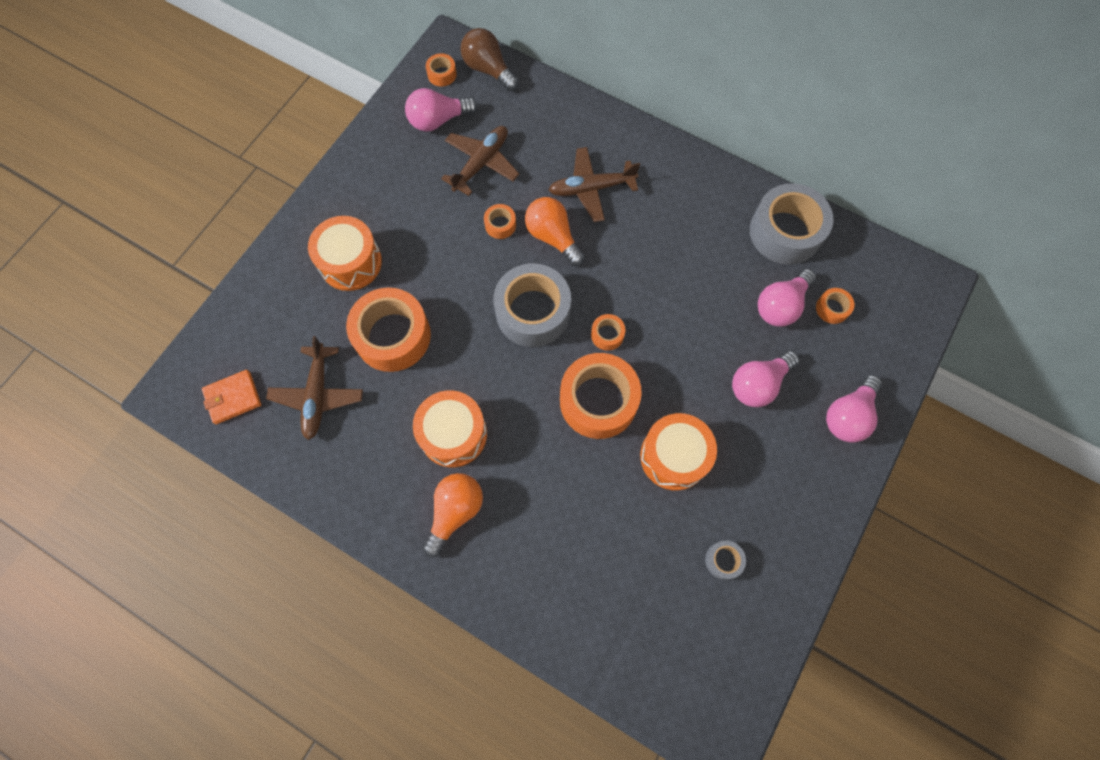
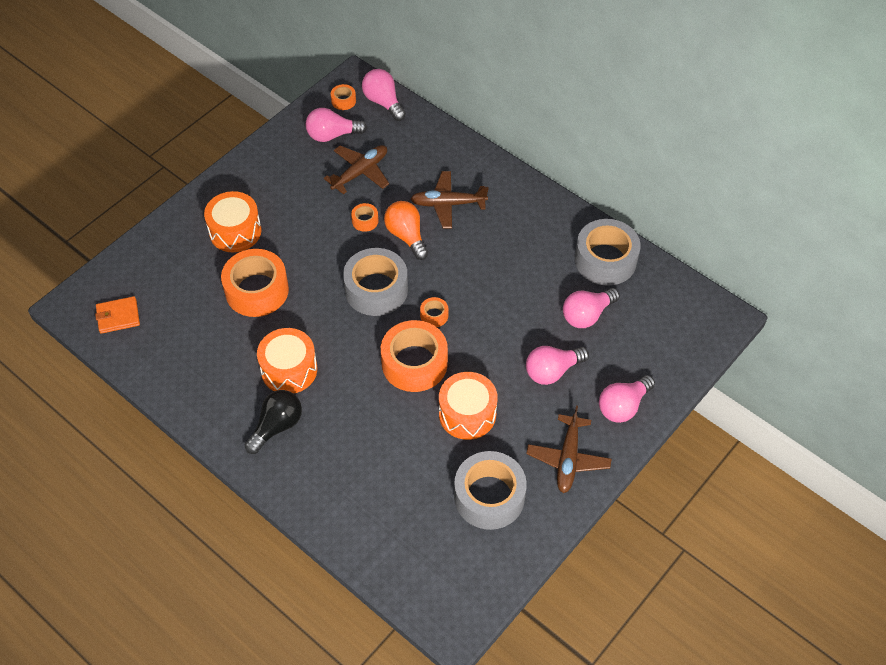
camera: 10 degrees right, 15 degrees down
(318, 395) = (186, 325): brown plane -> brown plane (568, 459)
(455, 512) = (277, 426): orange light bulb -> black light bulb
(488, 69) = (383, 102): brown light bulb -> pink light bulb
(723, 560) = (489, 496): grey tape -> grey tape, size x2.28
(832, 308) = (630, 323): orange tape -> none

